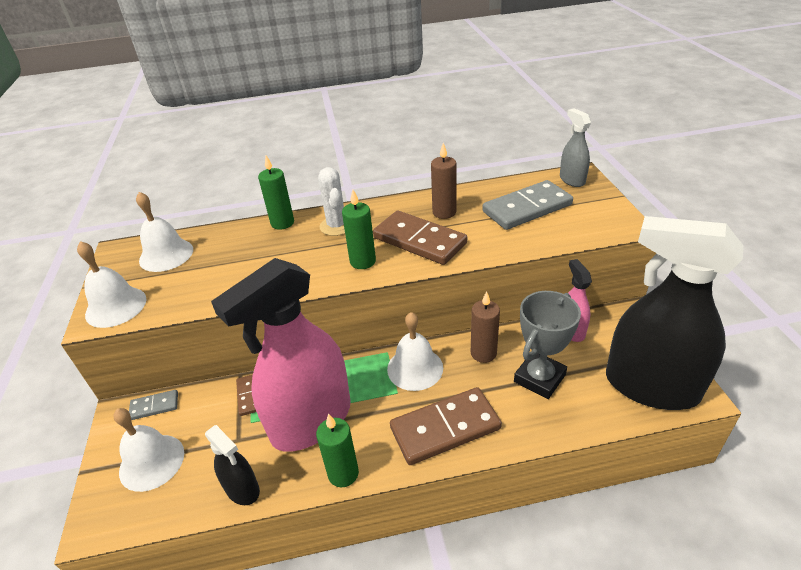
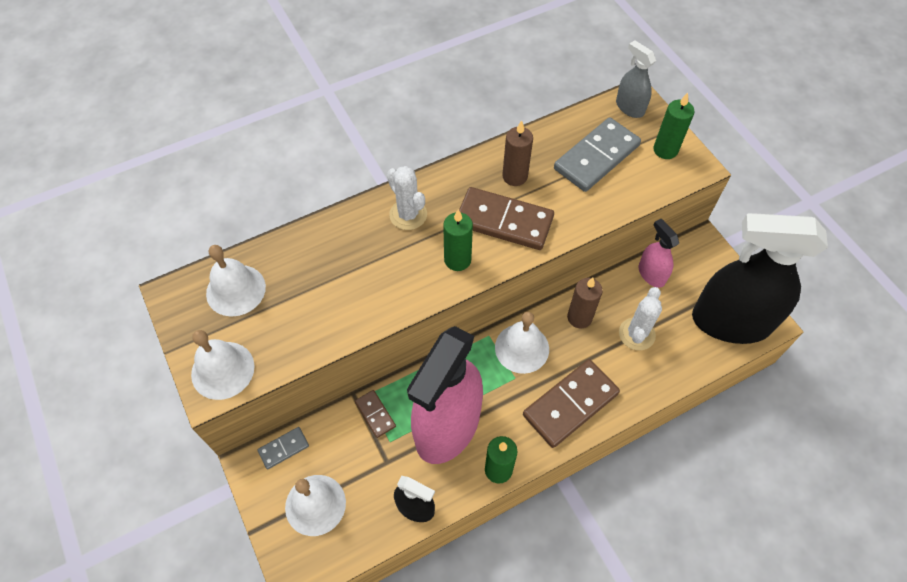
camera: 20 degrees left, 20 degrees up
(282, 223) = (345, 220): green candle -> green candle (665, 150)
(539, 378) = (636, 334): grey trophy -> white cactus

